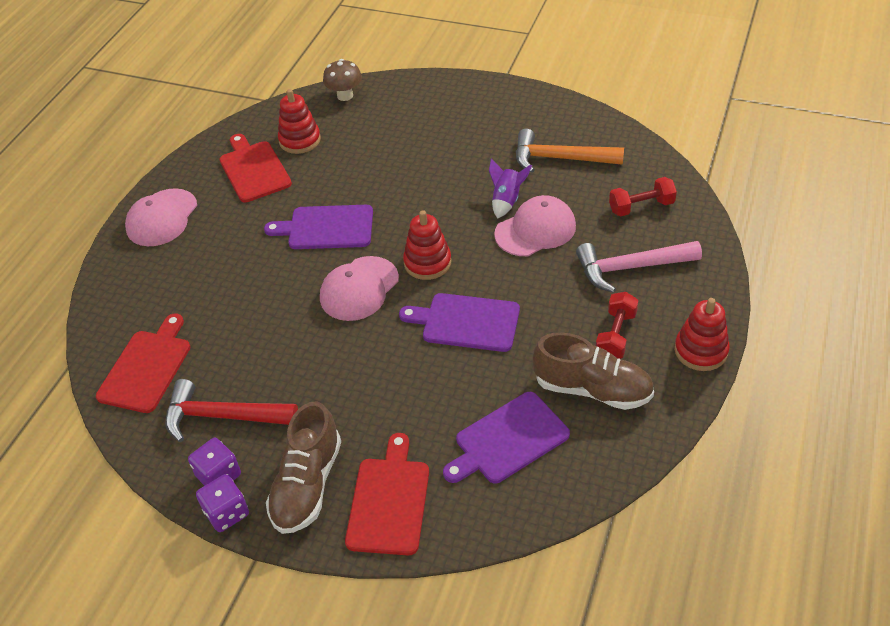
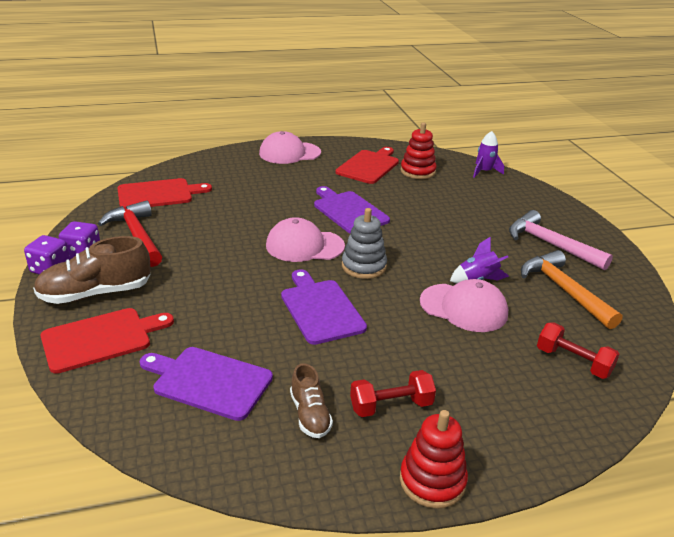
camera: 50 degrees right, 15 degrees down
(345, 96) = (484, 171): brown mushroom -> purple rocket
(427, 263) = (364, 266): red stacking toy -> grey stacking toy
(592, 389) = (310, 415): brown shoe -> brown shoe, size x0.58
(630, 268) = (486, 384): pink hammer -> pink hammer (550, 244)

